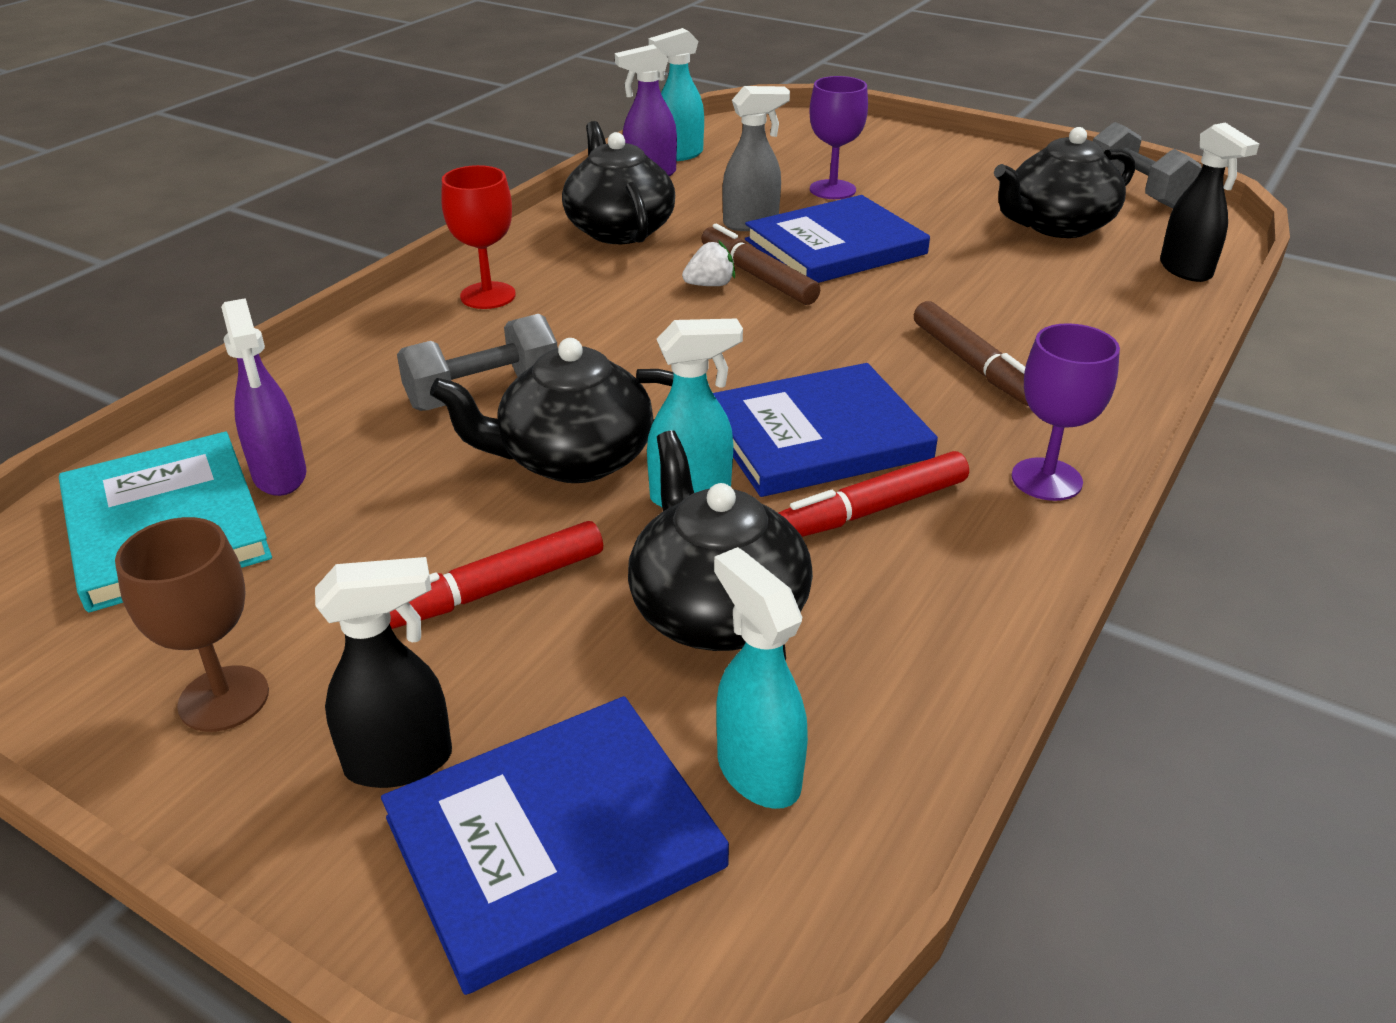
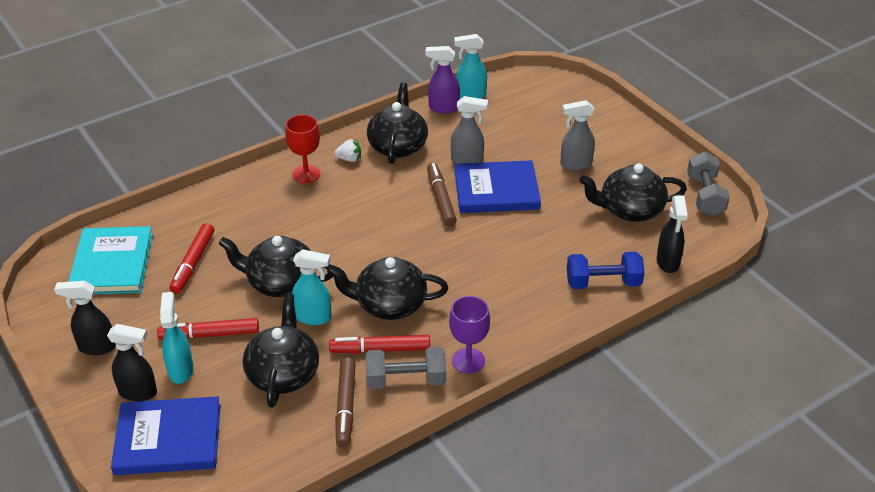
camera: 25 degrees right, 5 degrees up
(224, 699) = (96, 347): brown goblet -> black spray bottle
(280, 476) = (164, 253): purple spray bottle -> none
(359, 476) = (193, 263): none -> red marker
(483, 393) = (267, 234): grey dumbbell -> grey dumbbell (406, 380)
(710, 285) = (413, 198): white strawberry -> white strawberry (349, 159)
(757, 772) = (249, 441): turquoise spray bottle -> turquoise spray bottle (181, 370)
(816, 436) = (389, 304): blue book -> black teapot
(832, 190) = (531, 147): purple goblet -> none
(919, 195) = (575, 164): none -> grey spray bottle
(973, 365) = (495, 288): brown marker -> brown marker (345, 406)
(1128, 316) = (603, 283): none -> blue dumbbell

